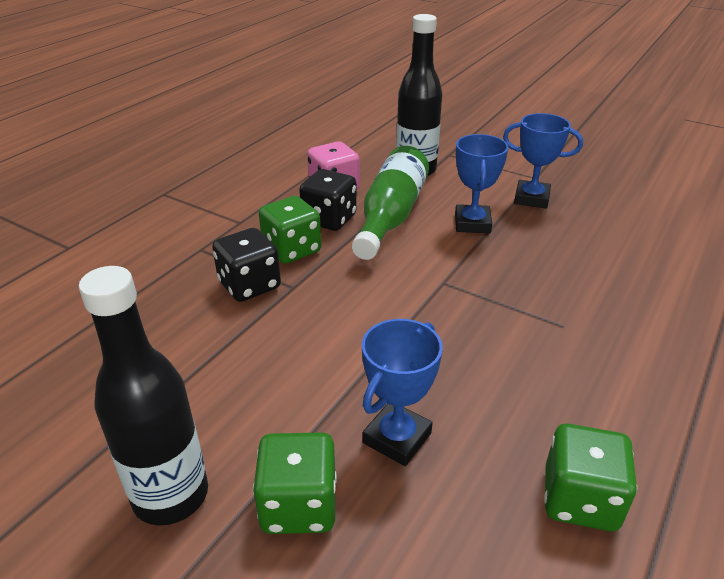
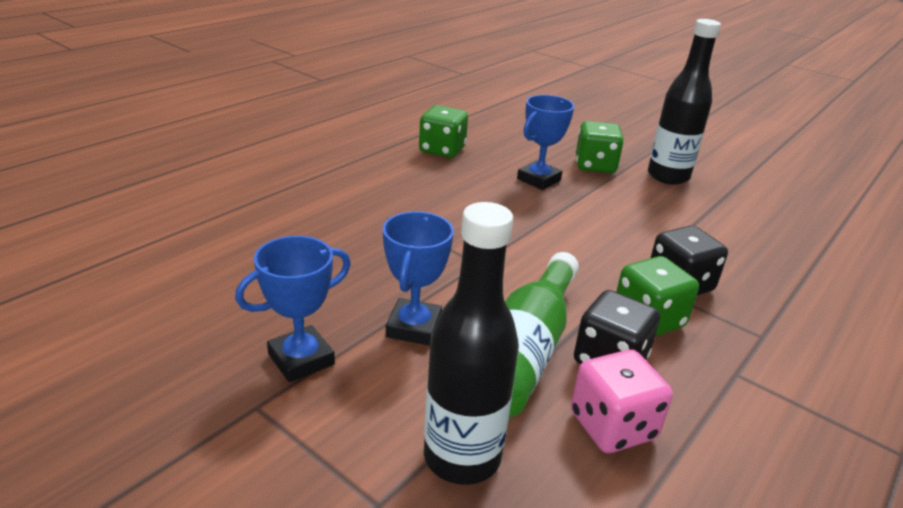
camera: 175 degrees left, 5 degrees down
(531, 198) = (301, 359): blue trophy -> blue trophy turned 60 degrees counterclockwise

